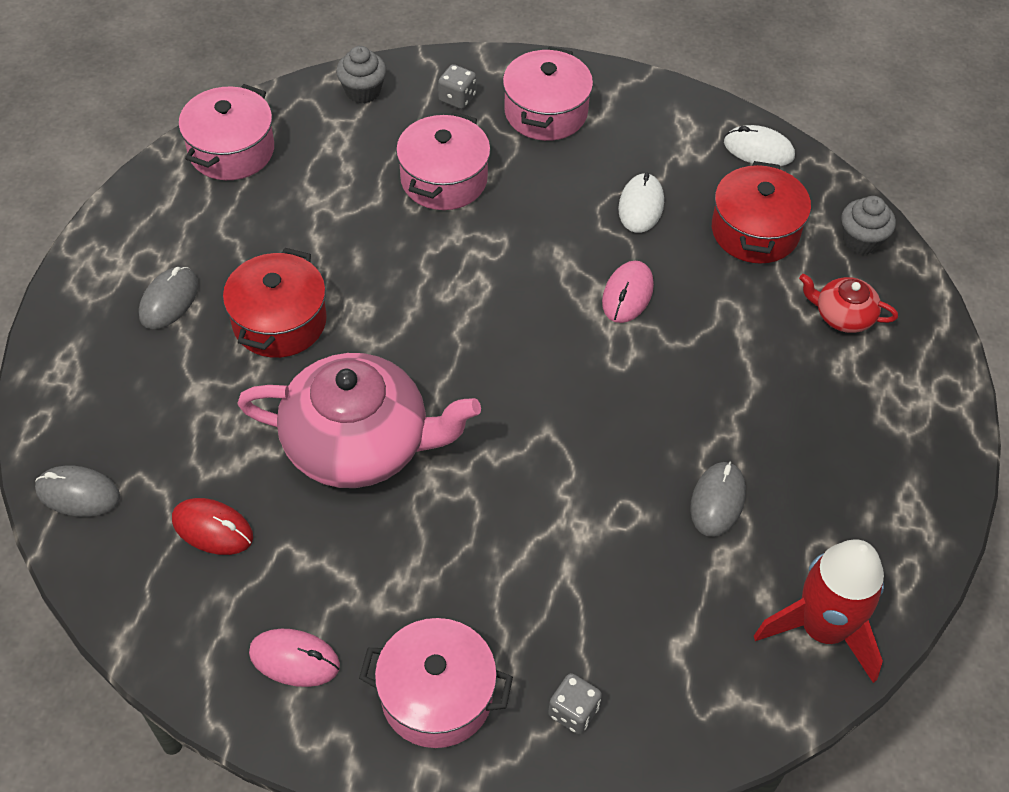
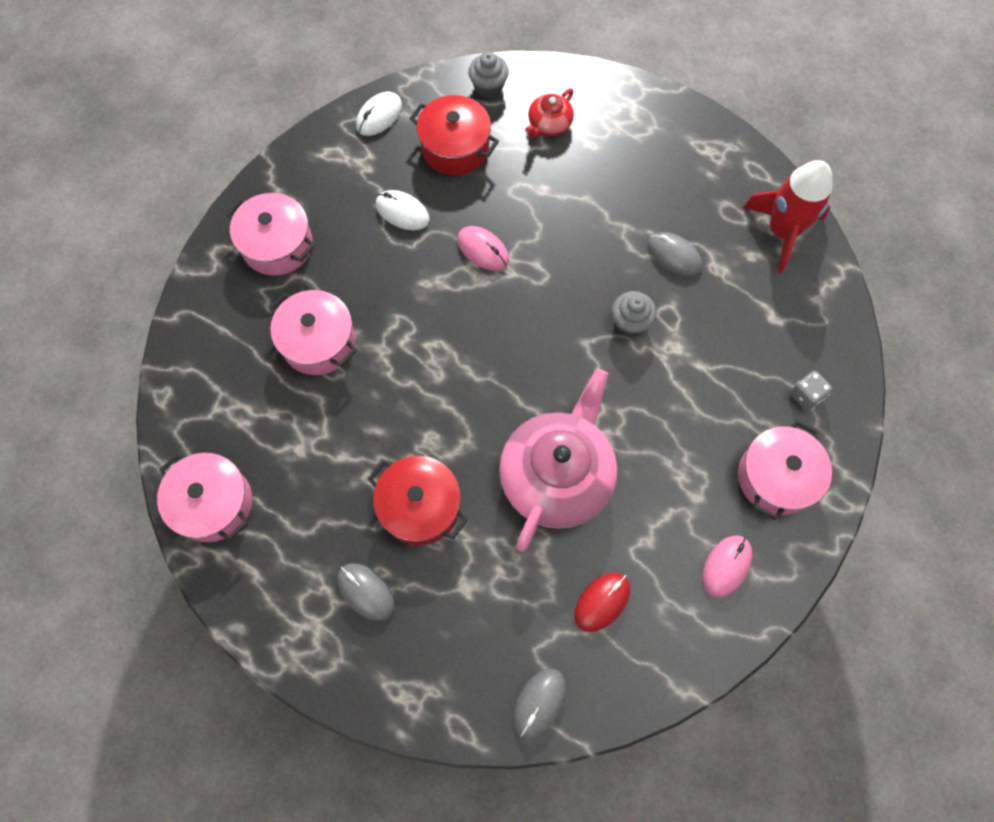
camera: 70 degrees left, 15 degrees up
(363, 91) = (190, 377): grey cupcake -> grey cupcake (630, 323)
(457, 98) = (232, 306): grey dice -> none

